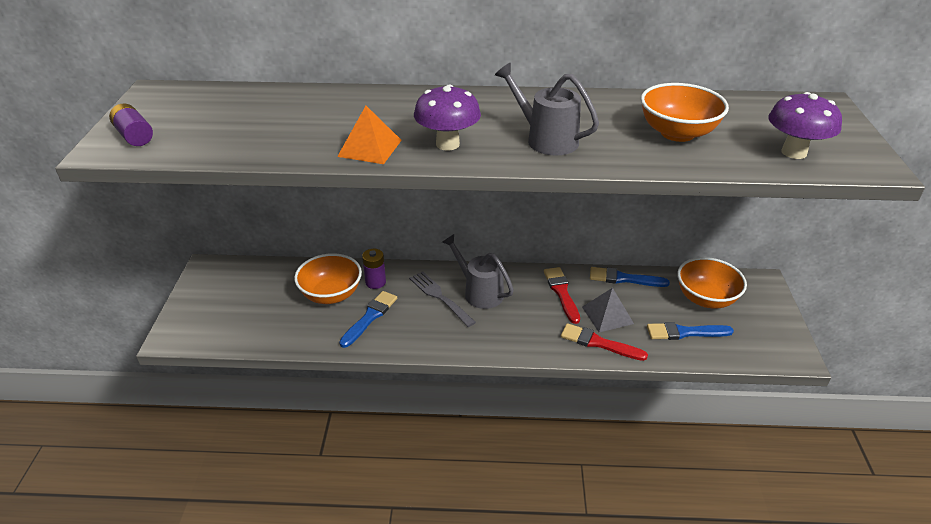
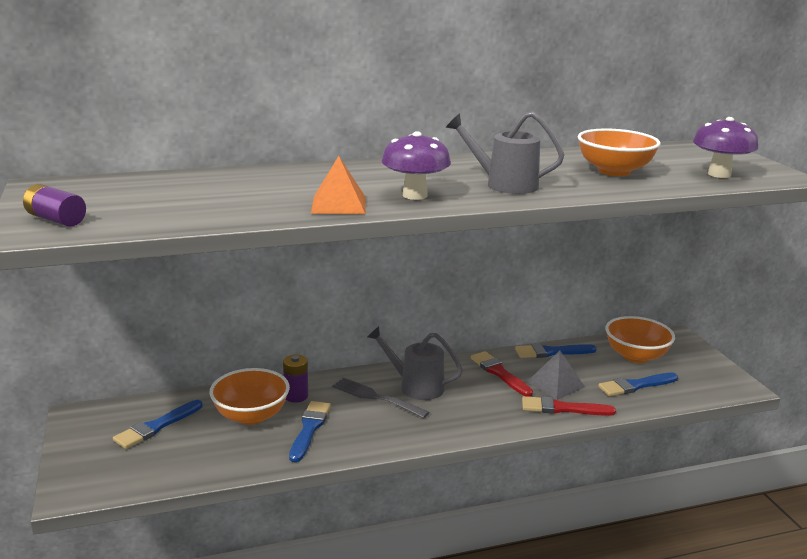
camera: 20 degrees left, 15 degrees down
(257, 290) = (156, 426): none -> blue brush

